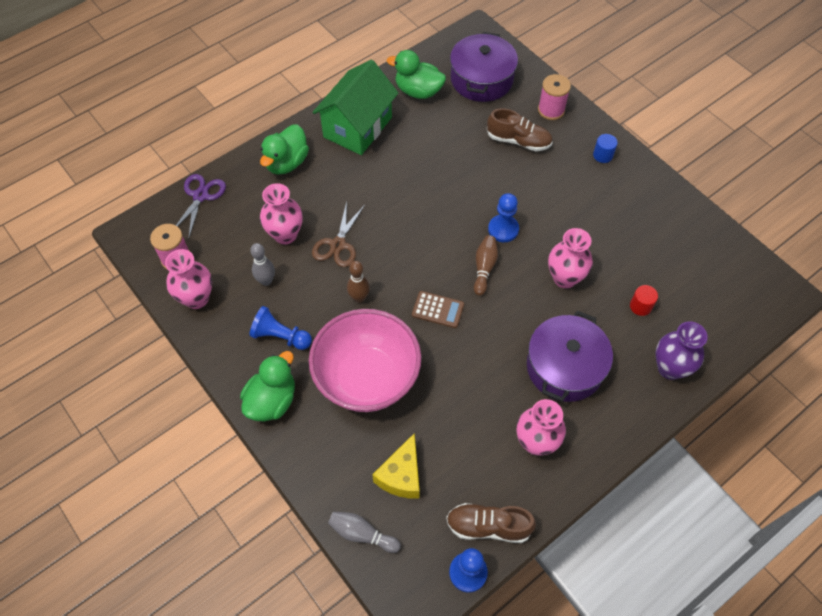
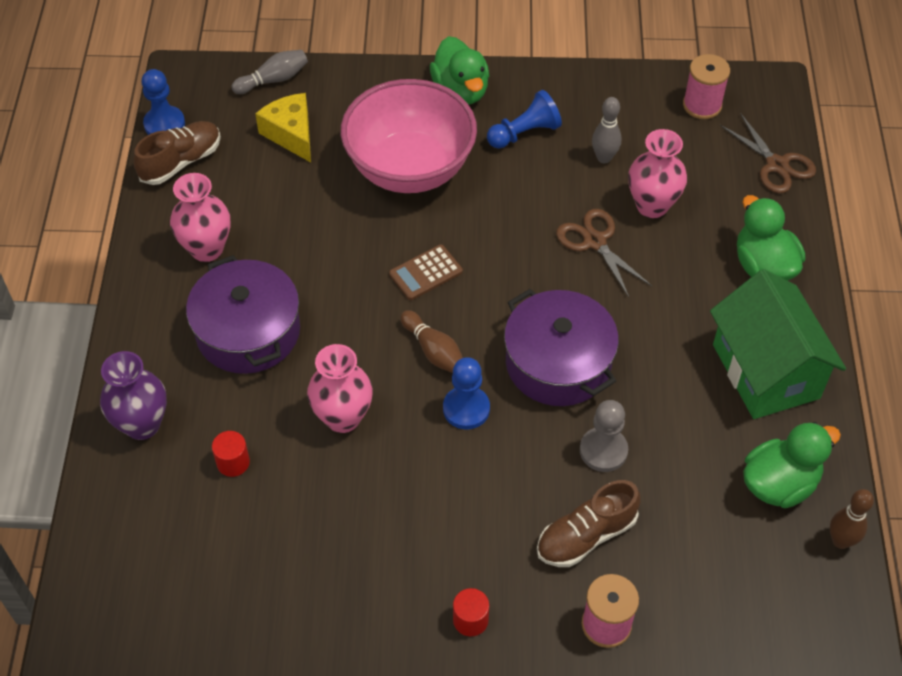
camera: 130 degrees right, 5 degrees down
(196, 298) = (634, 96): pink vase -> none
(201, 196) = (777, 165): purple scissors -> brown scissors
(359, 298) = (507, 218): brown bowling pin -> brown bowling pin (840, 541)
(468, 161) = (603, 450): none -> grey pawn
(481, 79) = (740, 581): purple pot -> purple pot (558, 363)
(602, 155) = (470, 620): blue cylinder -> red cylinder

